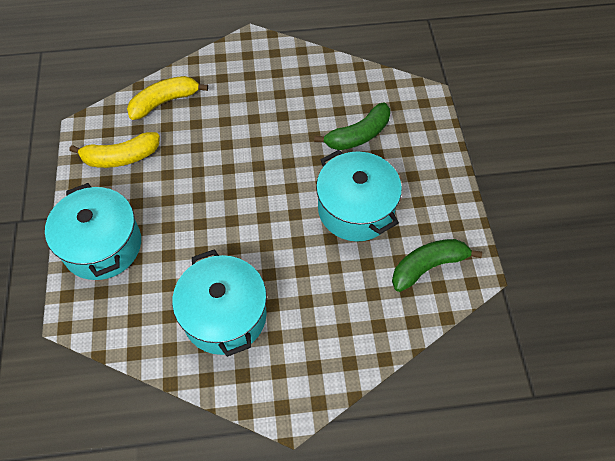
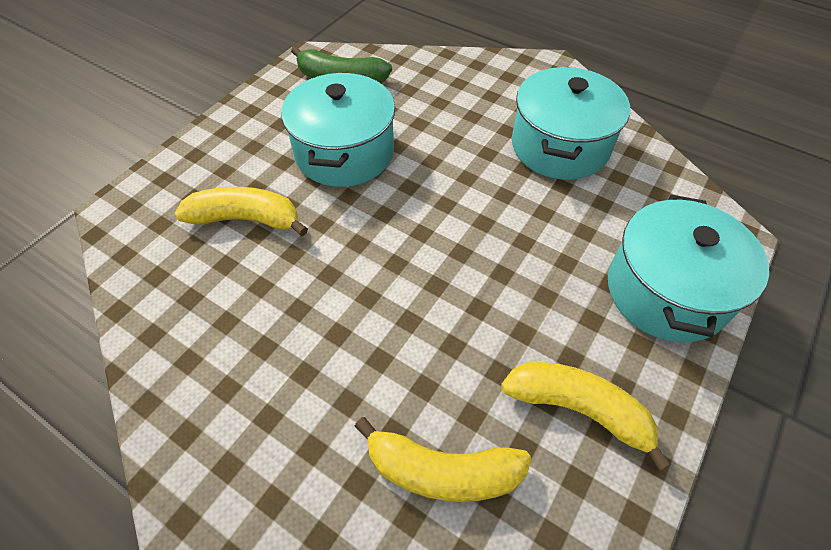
camera: 140 degrees left, 5 degrees down
(358, 135) = (246, 219): green banana -> yellow banana

